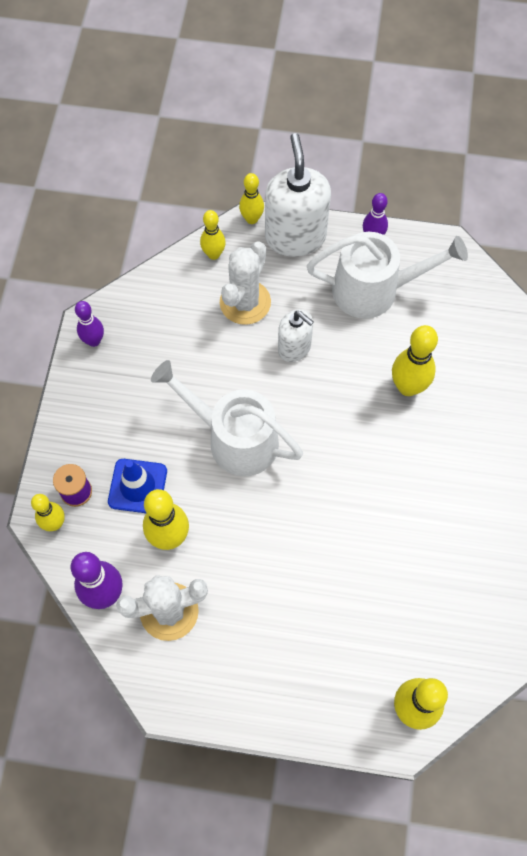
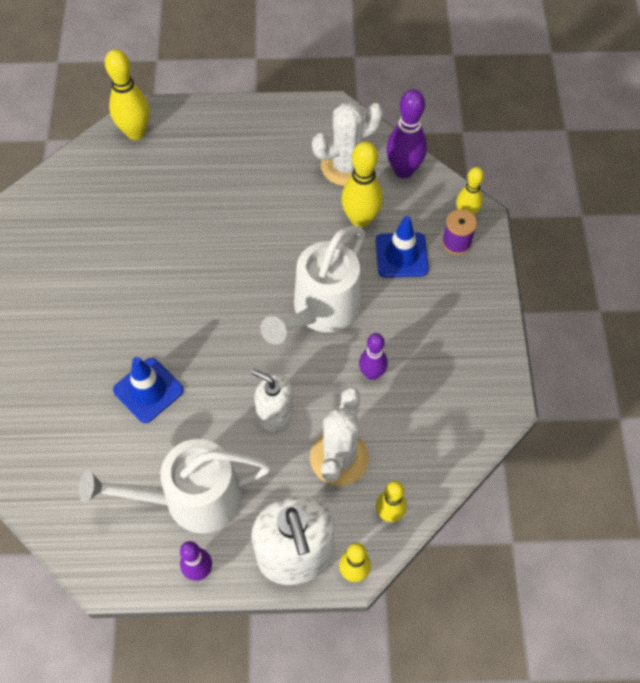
camera: 170 degrees right, 5 degrees down
(94, 341) = (492, 386): purple bowling pin -> purple bowling pin (372, 373)
(234, 438) = (320, 311): white watering can -> white watering can turned 105 degrees clockwise
(408, 387) = (148, 390): yellow bowling pin -> blue traffic cone

